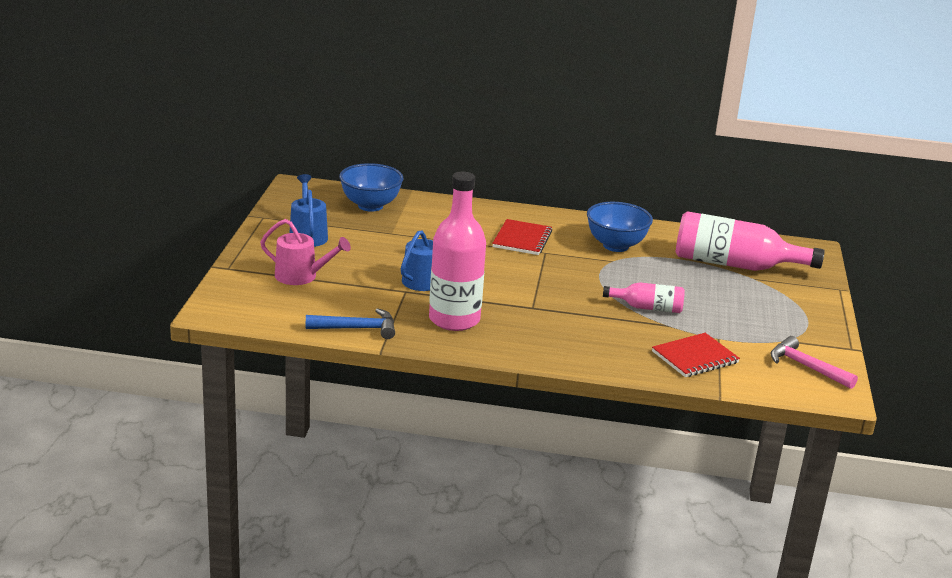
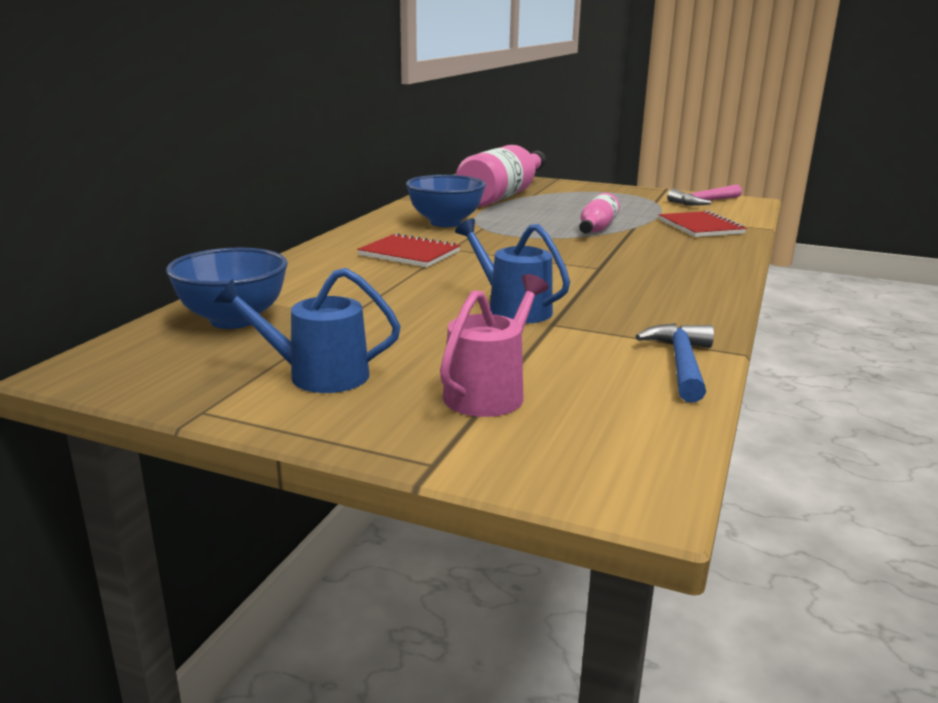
camera: 75 degrees left, 5 degrees down
(454, 320) = (639, 305): pink bottle -> none

